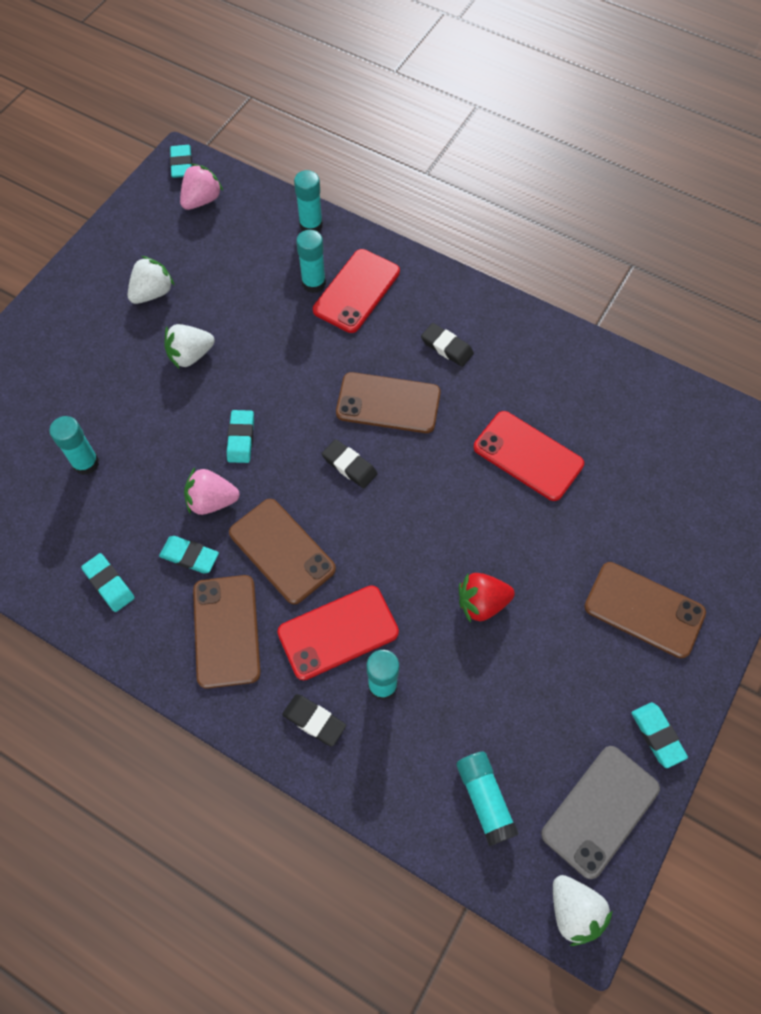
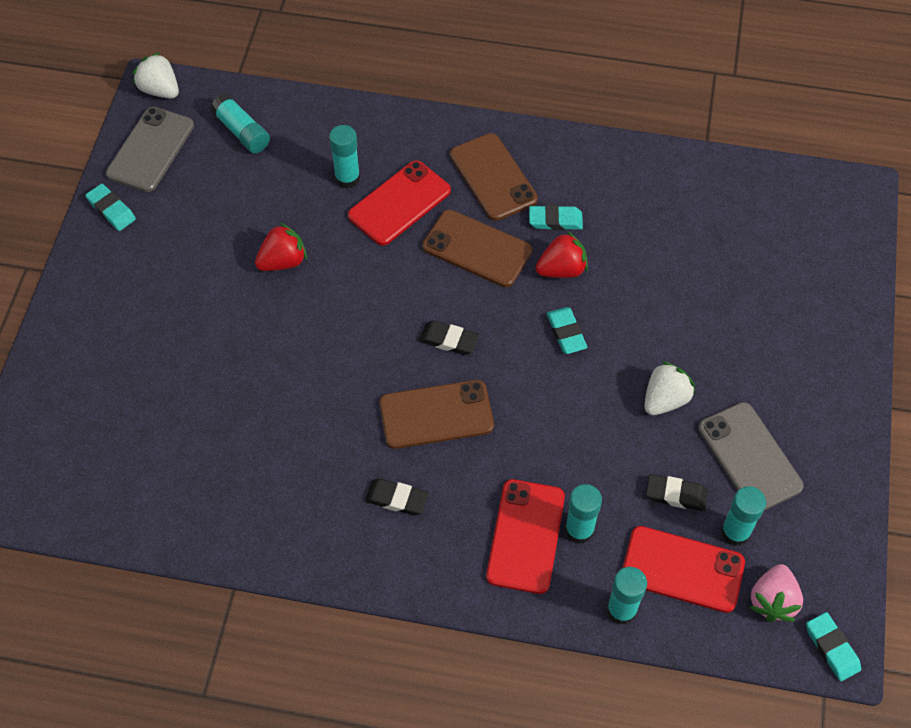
camera: 160 degrees right, 5 degrees down
(86, 463) = (697, 265): turquoise glue stick -> turquoise glue stick (735, 532)
(109, 584) = (610, 180): turquoise eraser -> none
(153, 293) = (749, 457): white strawberry -> grey phone
(212, 501) = (561, 269): pink strawberry -> red strawberry
(314, 721) = (392, 140): black eraser -> black eraser (676, 494)
(528, 456) = (275, 405): red phone -> red phone (682, 569)
(644, 610) = (135, 299): brown phone -> none

